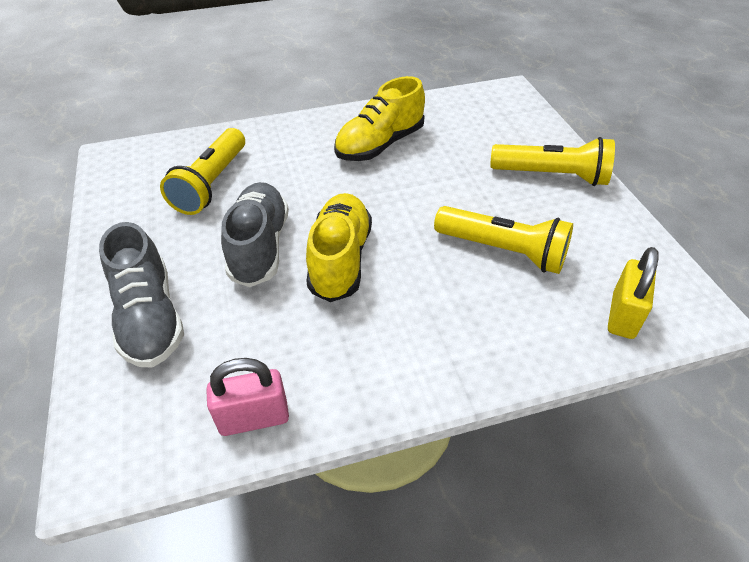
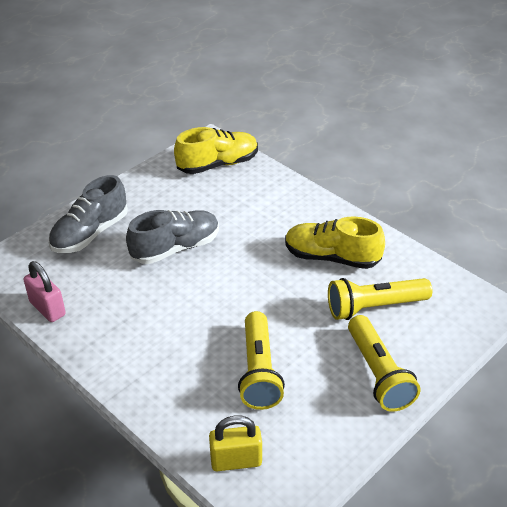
camera: 60 degrees right, 5 degrees down
(212, 183) = (218, 197): yellow flashlight -> yellow flashlight (375, 307)
(340, 259) = (190, 290): yellow shoe -> yellow shoe (217, 164)

